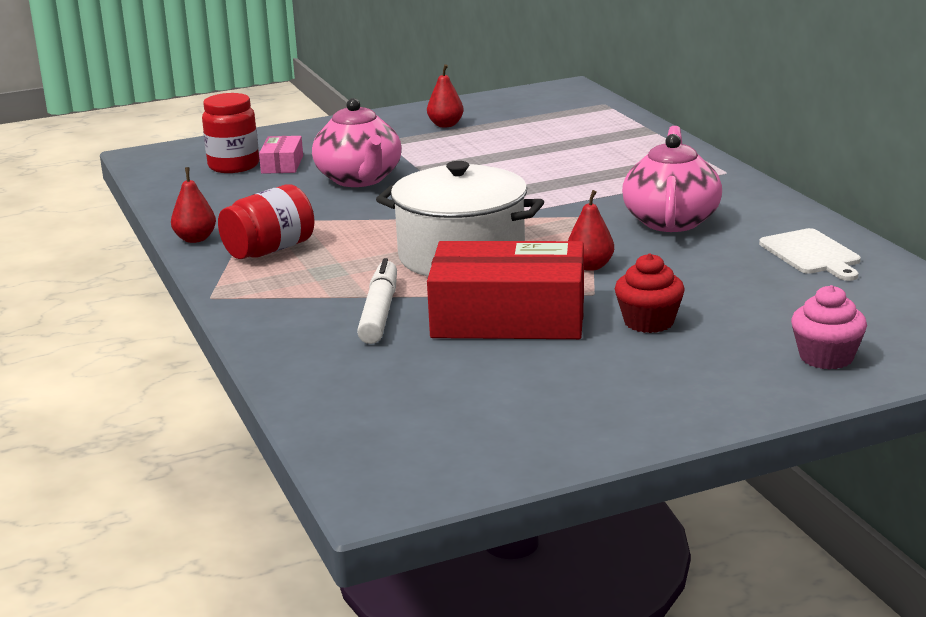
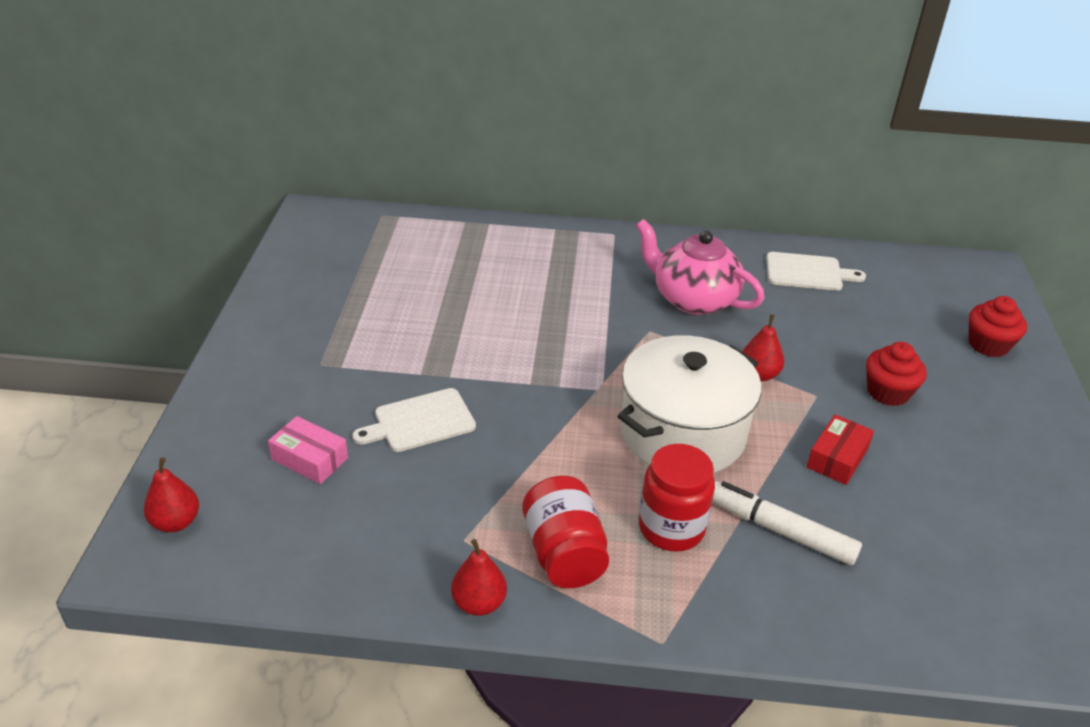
camera: 65 degrees left, 15 degrees up
(234, 166) = (269, 497): red jar -> red jar (671, 528)
(359, 179) = (420, 421): pink teapot -> white cutting board
(445, 125) = (325, 313): red pear -> red pear (176, 522)
(508, 317) = (837, 458): red box -> red box, size x0.45
(826, 357) = (988, 345): pink cupcake -> red cupcake

